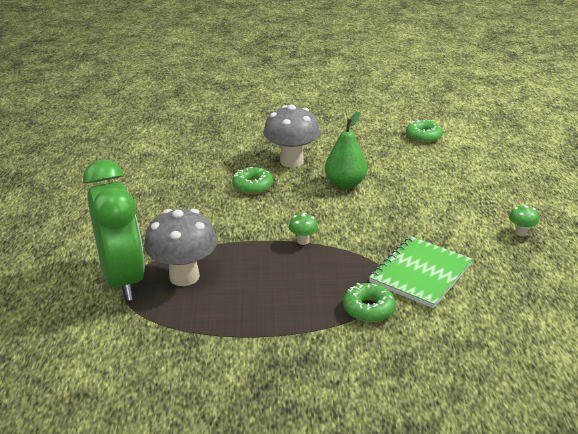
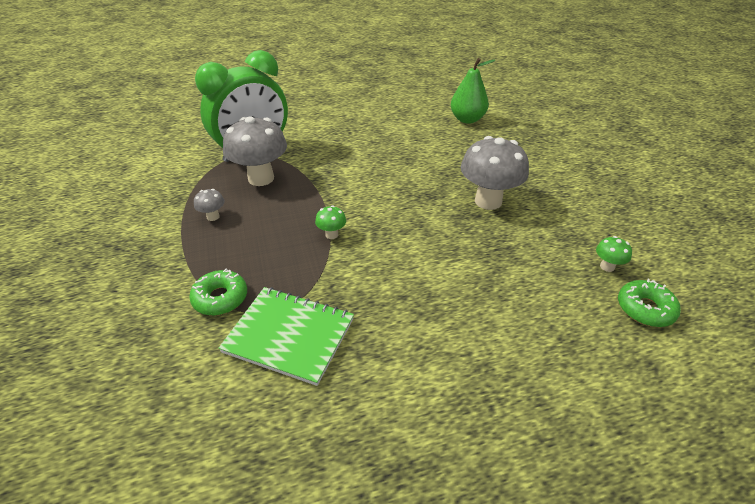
camera: 75 degrees right, 10 degrees up
(240, 312) = (213, 217): none -> grey mushroom
(252, 186) = (421, 185): green donut -> none
(345, 184) = (461, 248): green pear -> green pear (467, 119)
(521, 232) = (417, 450): green mushroom -> green mushroom (607, 267)

